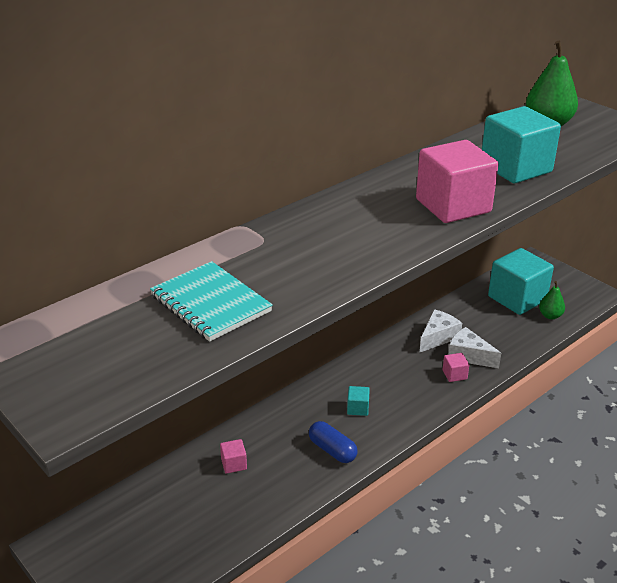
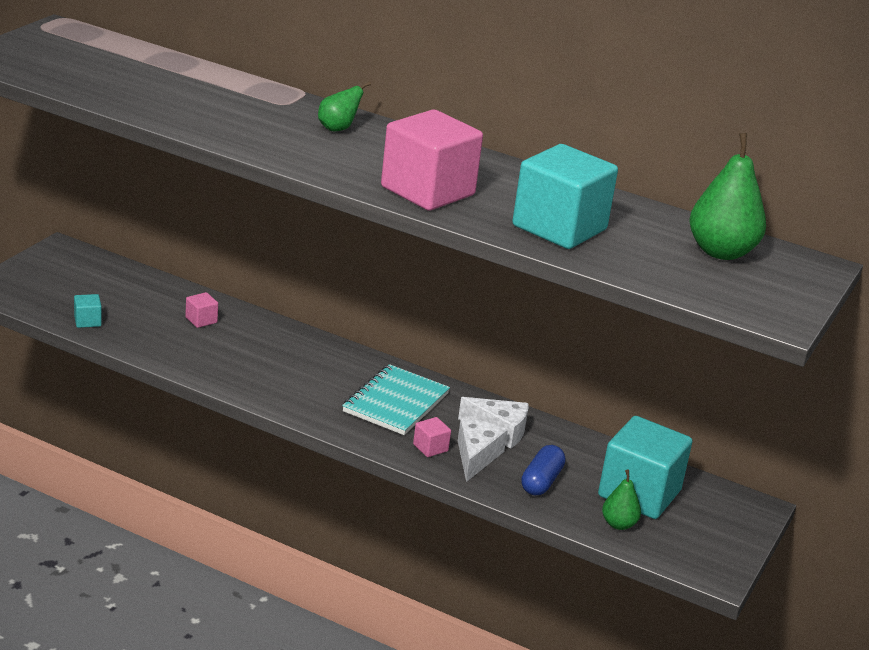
camera: 65 degrees right, 5 degrees down
(210, 304) = (161, 91): turquoise notebook -> turquoise notebook (395, 403)
(325, 223) = (338, 129): none -> green pear
(332, 450) = (250, 374): blue capsule -> blue capsule (541, 481)
(358, 408) = (327, 384): turquoise cube -> turquoise cube (87, 321)

